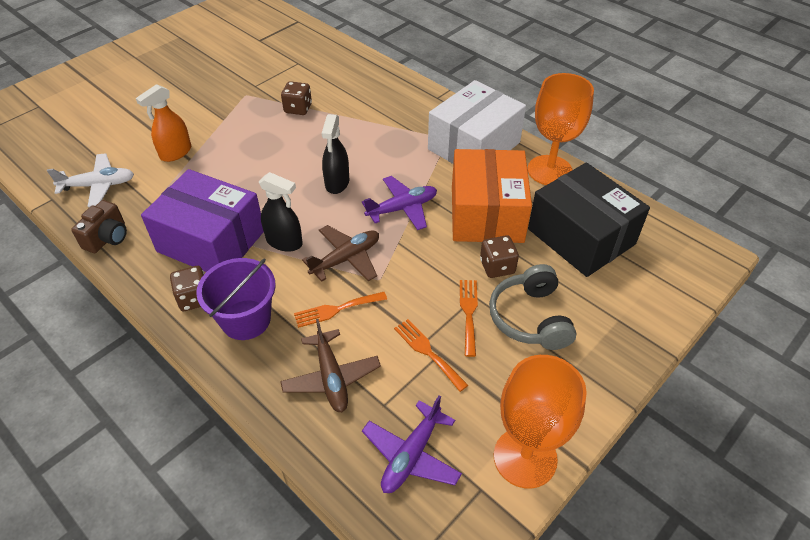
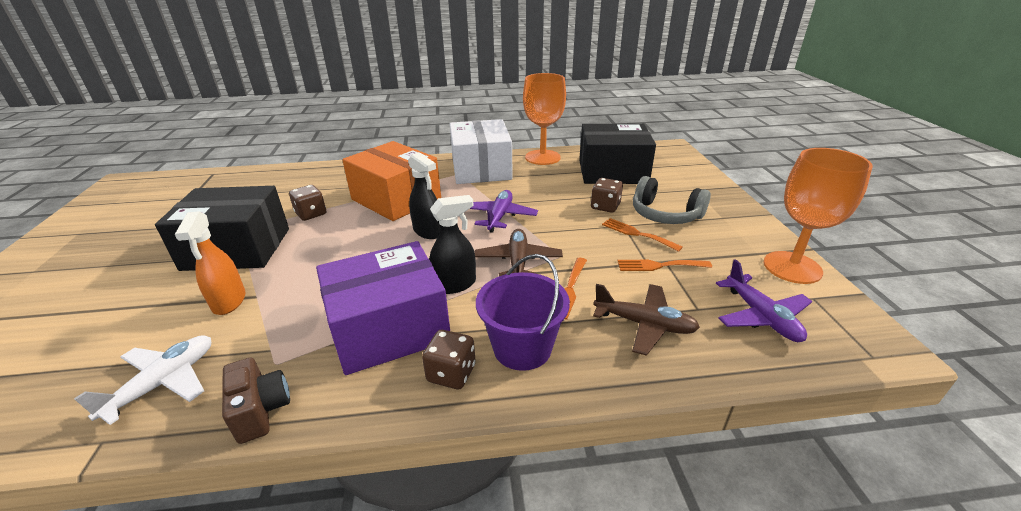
camera: 50 degrees left, 15 degrees down
(226, 111) = (237, 249): none -> black box
(486, 214) = (551, 190): orange box -> orange box (396, 199)

